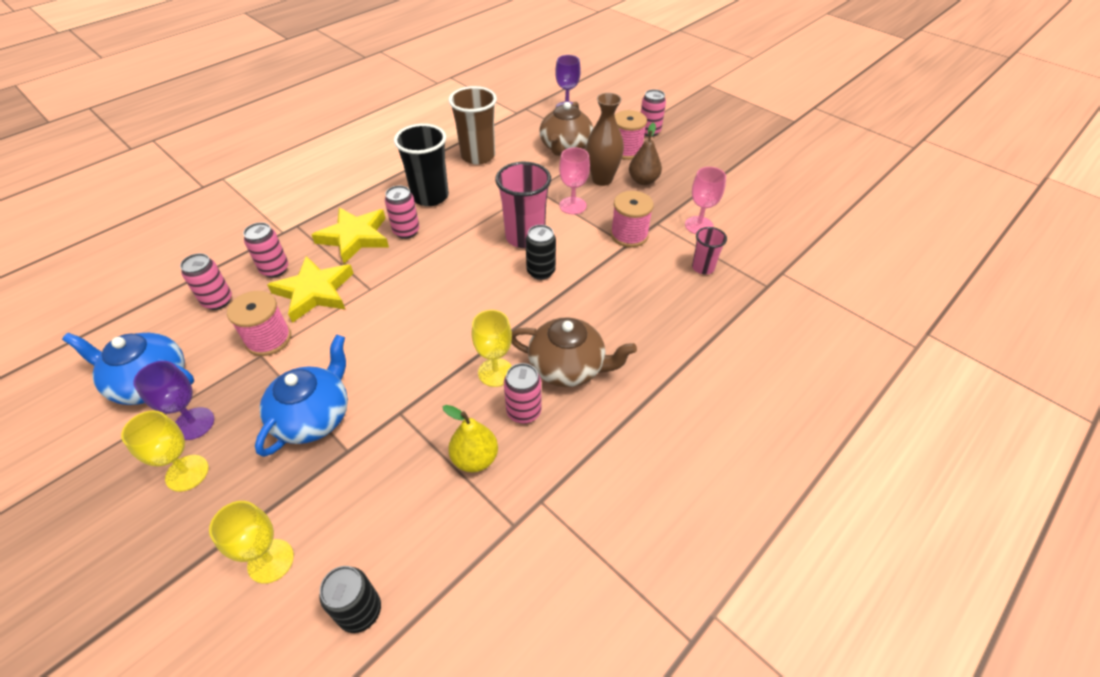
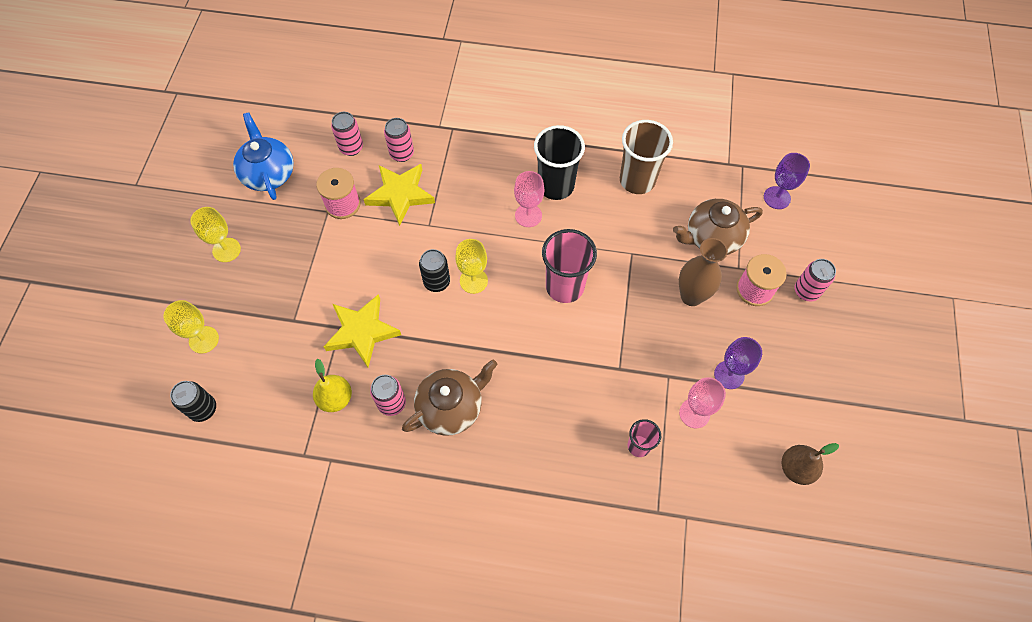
camera: 55 degrees right, 15 degrees up
(194, 423) = (258, 223): purple goblet -> purple goblet (729, 375)
(314, 416) = (304, 281): blue teapot -> none
(355, 237) = (470, 174): yellow star -> yellow star (362, 332)
(406, 231) = (503, 201): pink can -> none
(495, 372) = (412, 362): yellow goblet -> yellow goblet (473, 281)
(541, 271) = (534, 324): black can -> black can (437, 282)
(568, 367) = (451, 407): brown teapot -> brown teapot turned 105 degrees counterclockwise
(572, 205) = (634, 296): pink goblet -> pink goblet (528, 215)
(629, 235) = (633, 363): pink spool -> none
(643, 180) = (720, 331): brown pear -> brown pear (796, 468)

